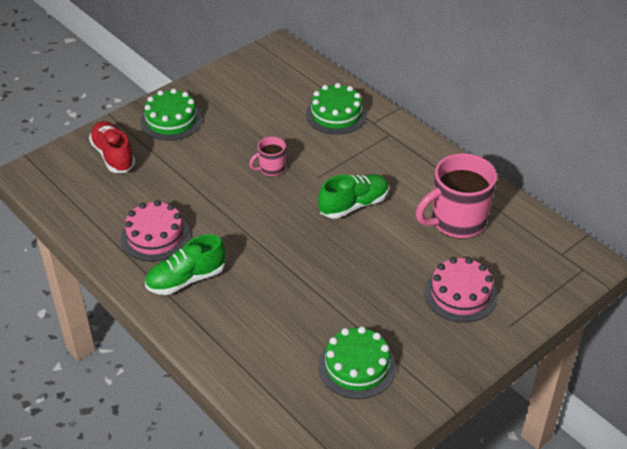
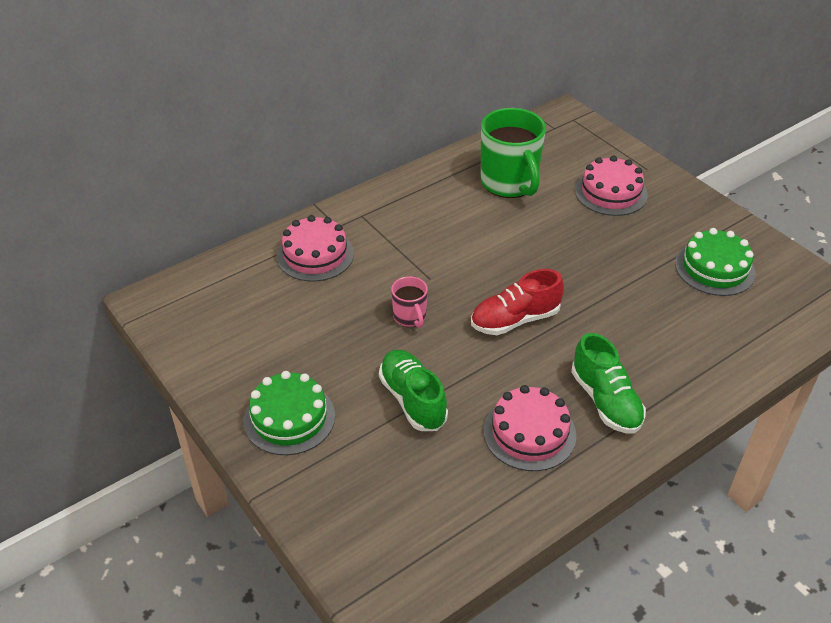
camera: 85 degrees left, 0 degrees up
(113, 156) = (359, 486): red shoe -> red shoe (515, 320)
(336, 114) = (315, 255): green cake -> pink cake
(354, 205) = (480, 252): green shoe -> green shoe (413, 400)
(457, 221) = (509, 183): pink mug -> green mug

